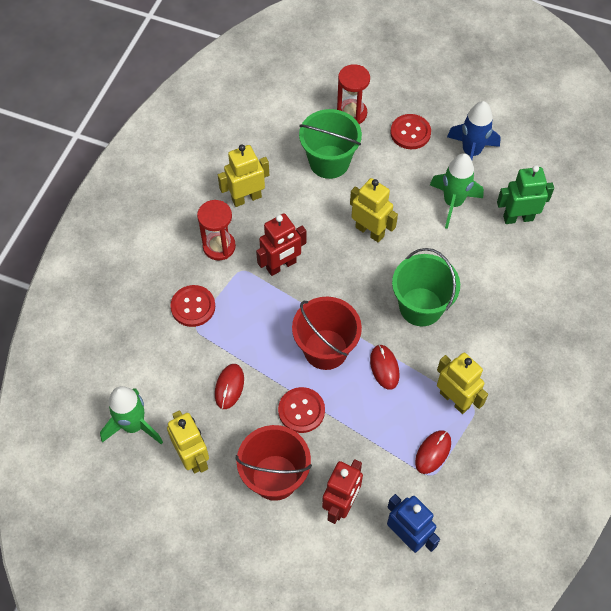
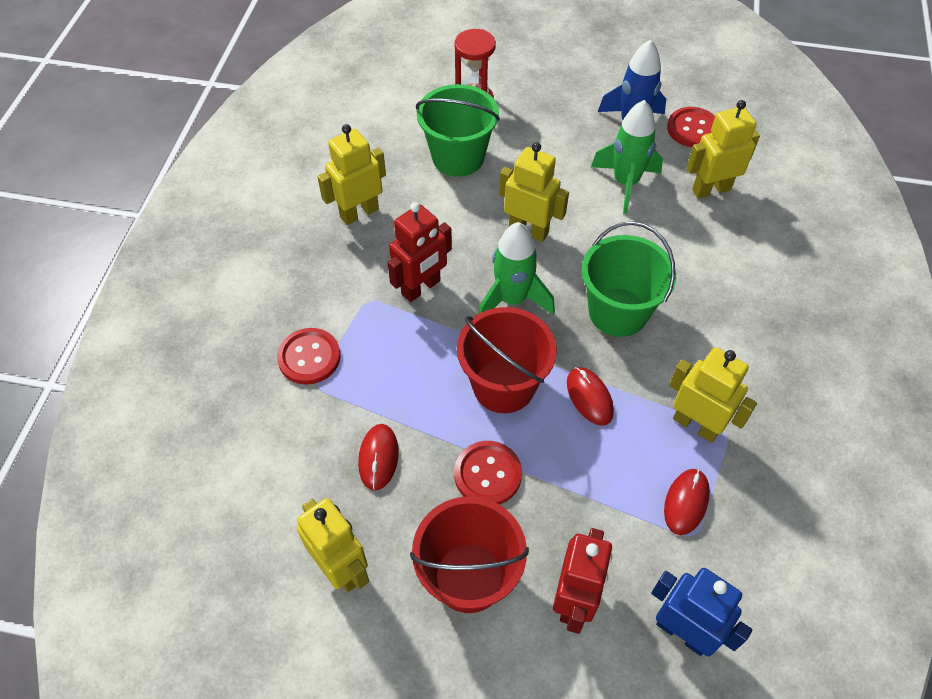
camera: 10 degrees left, 5 degrees down
(134, 425) = (246, 536): green rocket -> green rocket (512, 300)
(219, 246) = (333, 276): red hourglass -> none
(410, 133) = (551, 113): red button -> red button (693, 129)
(518, 218) = (711, 189): green robot -> yellow robot

